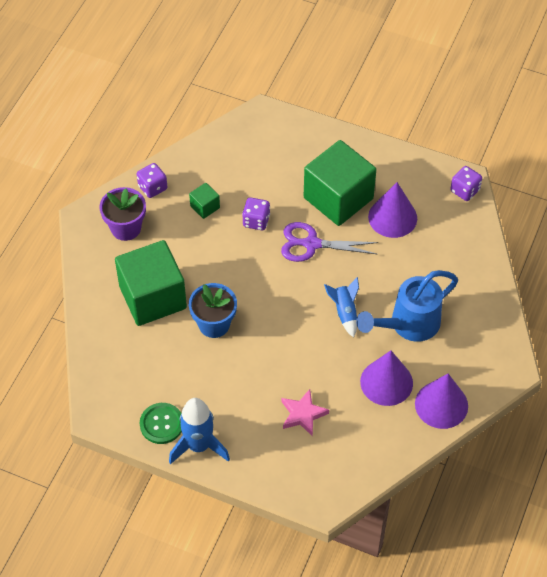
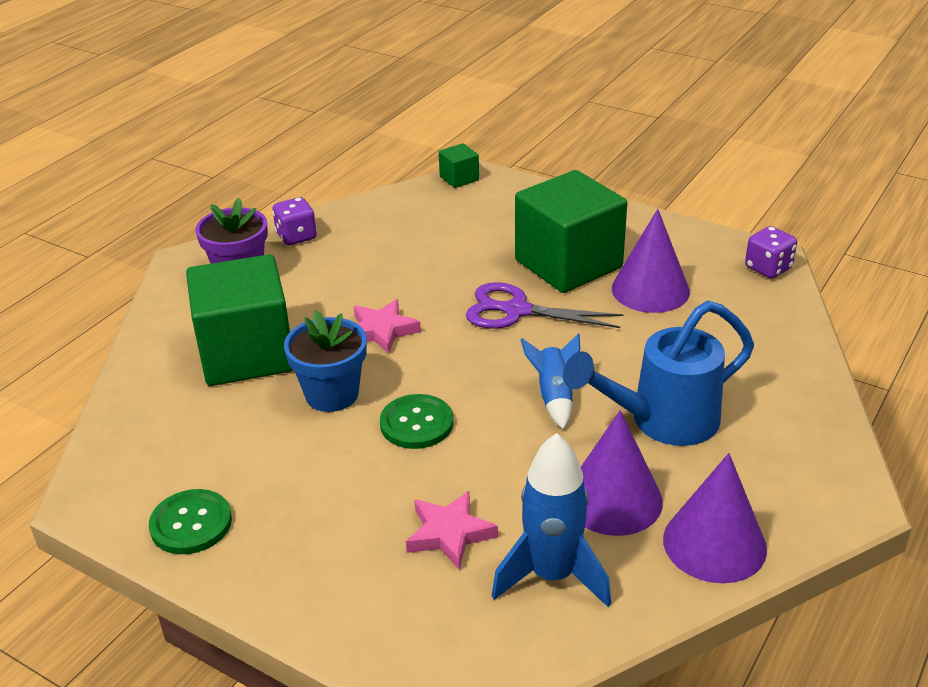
camera: 10 degrees right, 20 degrees down
(199, 446) = (244, 564): blue rocket -> blue rocket (552, 575)
(205, 207) = (365, 260): green cube -> green cube (459, 178)
(231, 269) = (382, 331): none -> pink star
(256, 221) = (437, 280): purple dice -> none
(269, 341) = (416, 423): none -> green button

